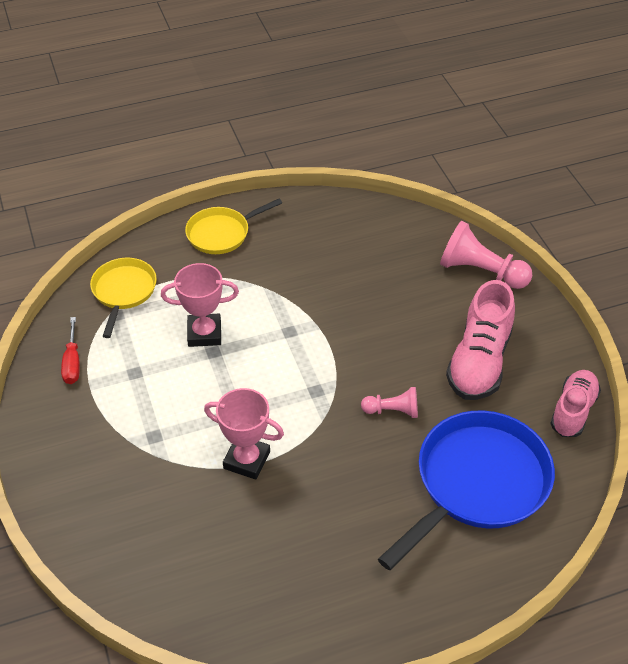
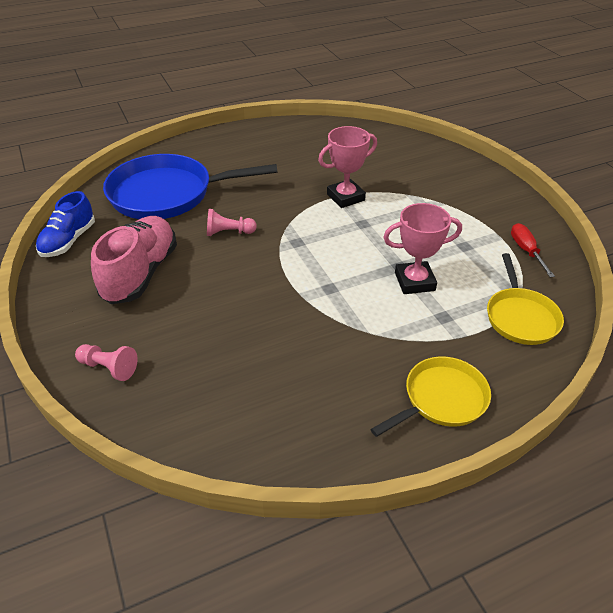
camera: 175 degrees right, 5 degrees down
(247, 460) = (345, 197): pink trophy -> pink trophy turned 45 degrees counterclockwise
(477, 483) = (167, 194): blue pan -> blue pan turned 45 degrees clockwise
(481, 271) = (109, 368): pink pawn -> pink pawn, size x0.57
(573, 411) = (69, 241): pink shoe -> blue shoe

